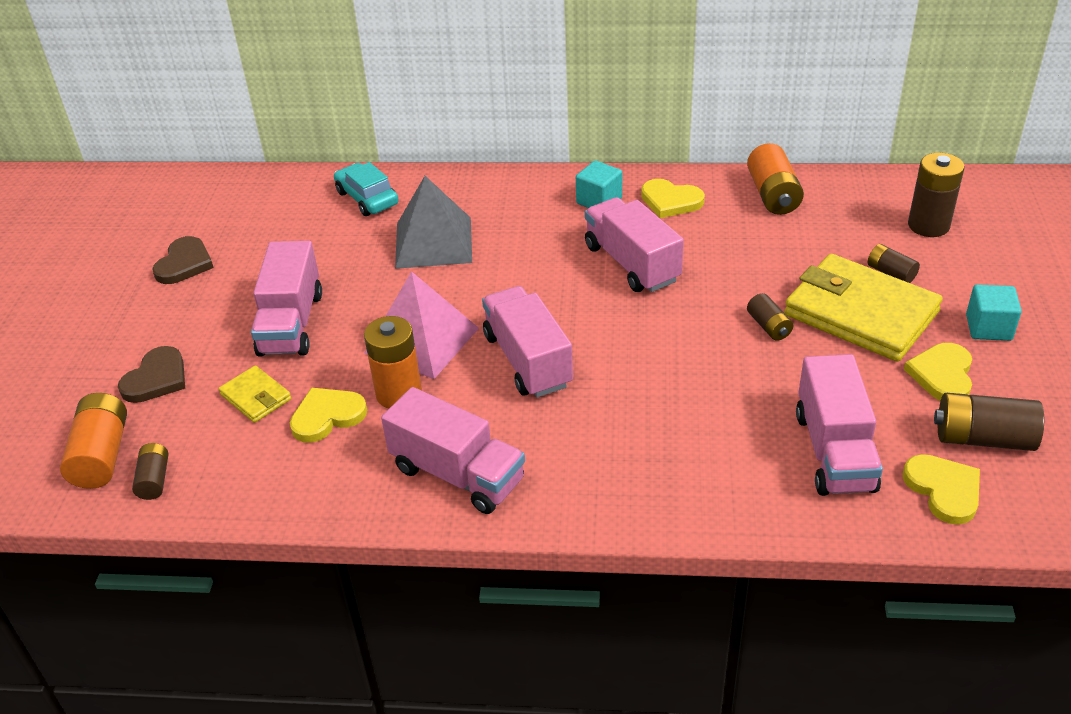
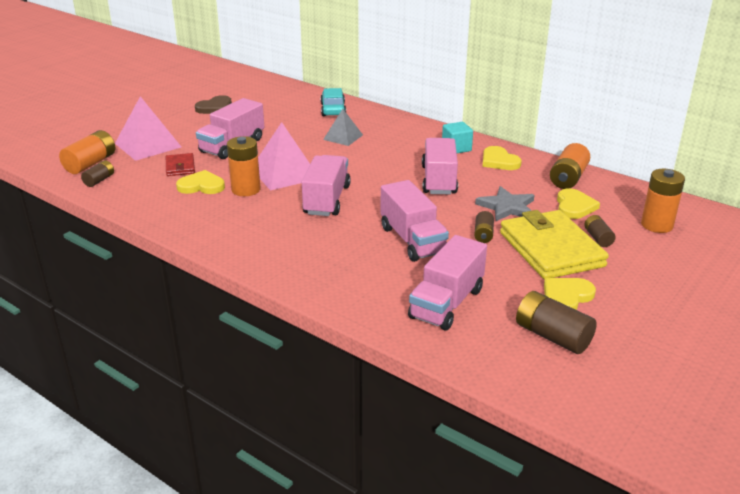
camera: 30 degrees right, 10 degrees down
(156, 378) = (148, 145): brown heart -> pink pyramid
(256, 397) = (180, 167): yellow wallet -> red wallet
(434, 242) = (343, 137): grey pyramid -> grey pyramid, size x0.61
(457, 474) = (231, 231): pink truck -> pink truck (412, 240)
(752, 271) = (507, 207): none -> grey star
(928, 225) = (656, 225): brown battery -> orange battery
(943, 490) = (492, 348): yellow heart -> yellow heart (574, 206)
(988, 327) = (631, 287): turquoise cube -> none

